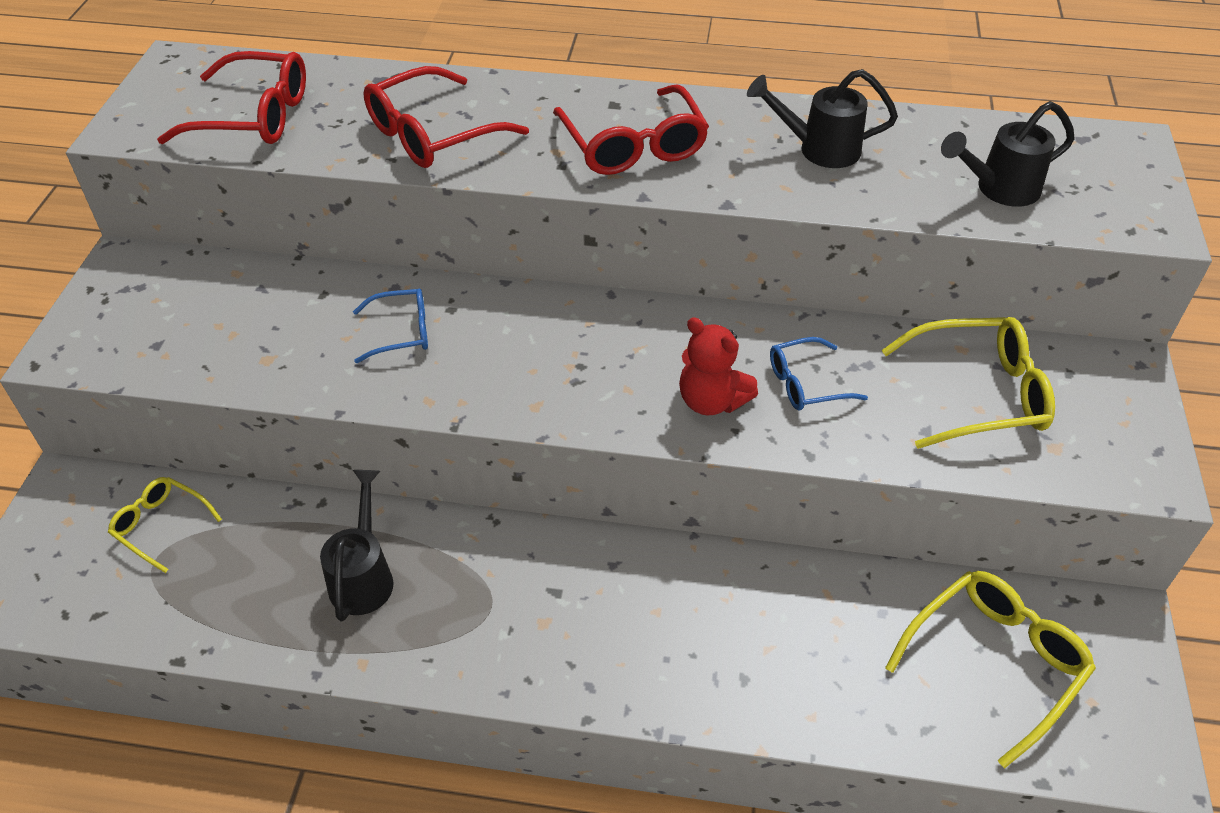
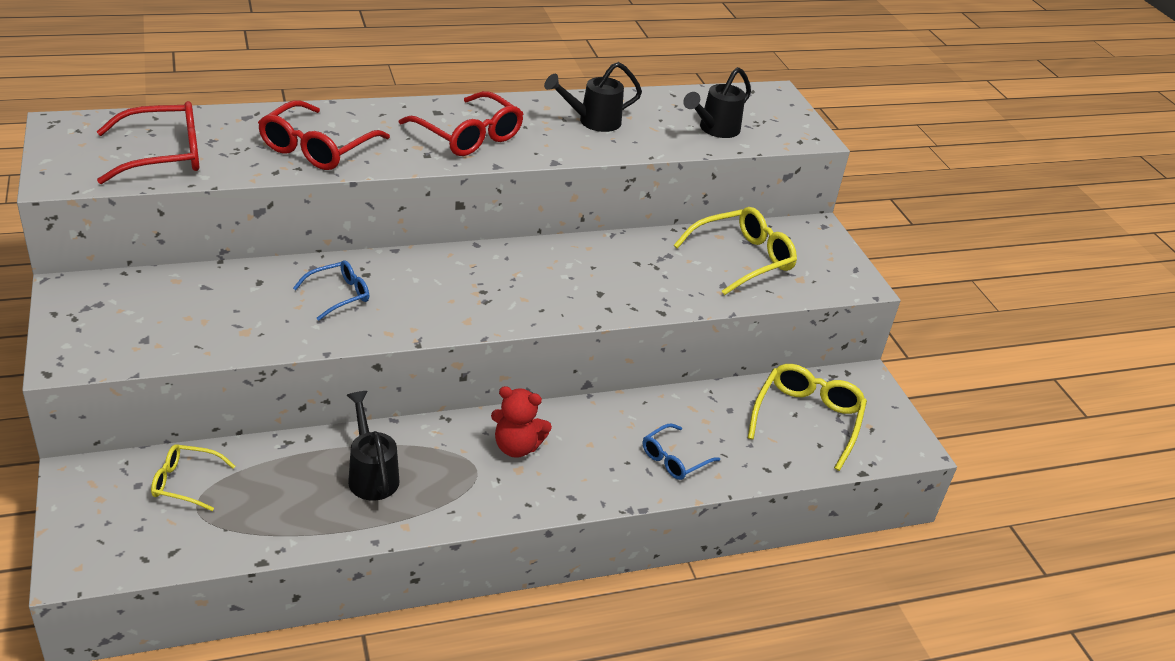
camera: 30 degrees left, 10 degrees down
(711, 401) = (583, 295): red teddy bear -> red teddy bear (517, 447)
(806, 383) = (637, 273): blue glasses -> blue glasses (674, 459)

